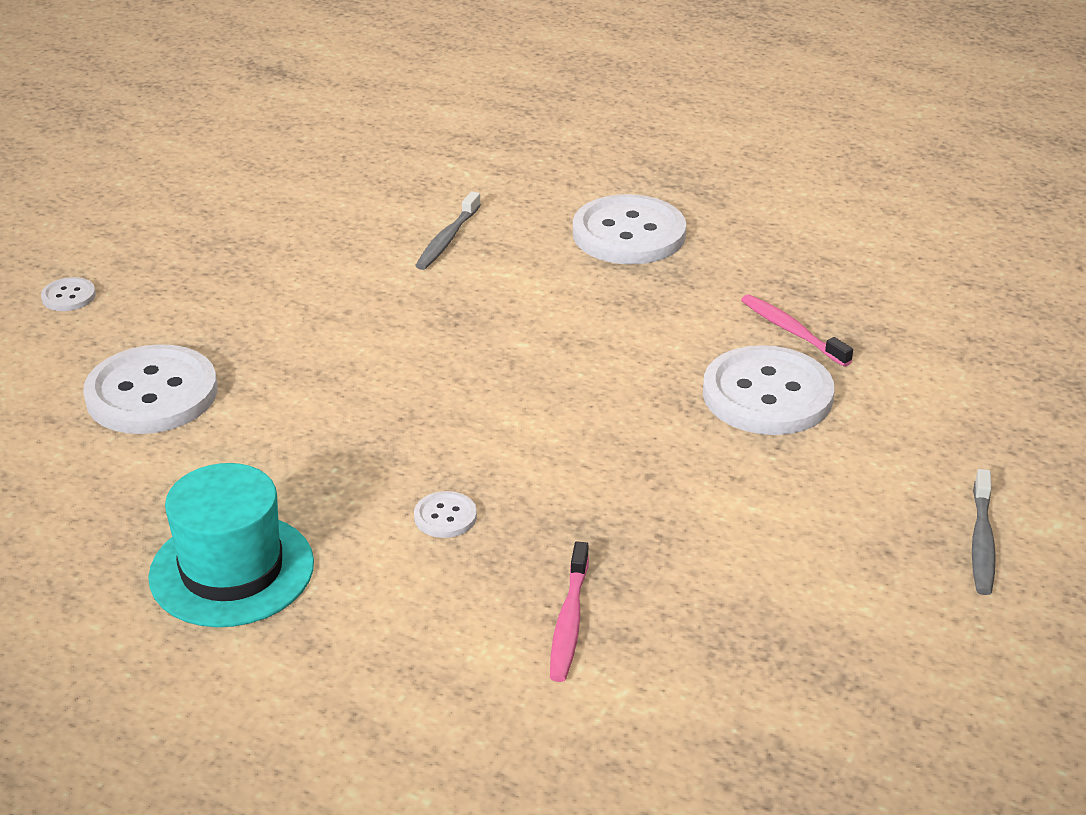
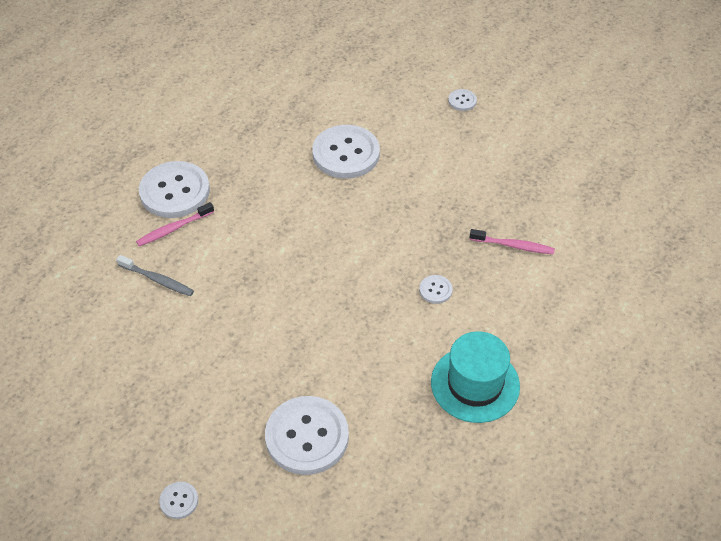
camera: 85 degrees left, 15 degrees up
(792, 331) = (290, 136): pink toothbrush -> pink toothbrush (174, 229)
(982, 541) = (462, 101): grey toothbrush -> white button

